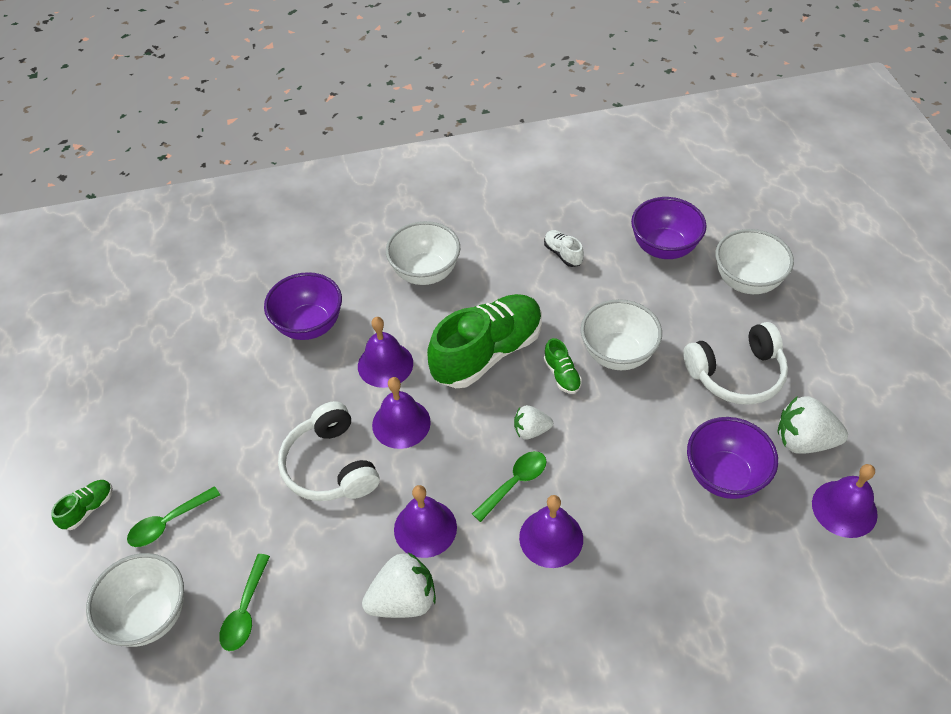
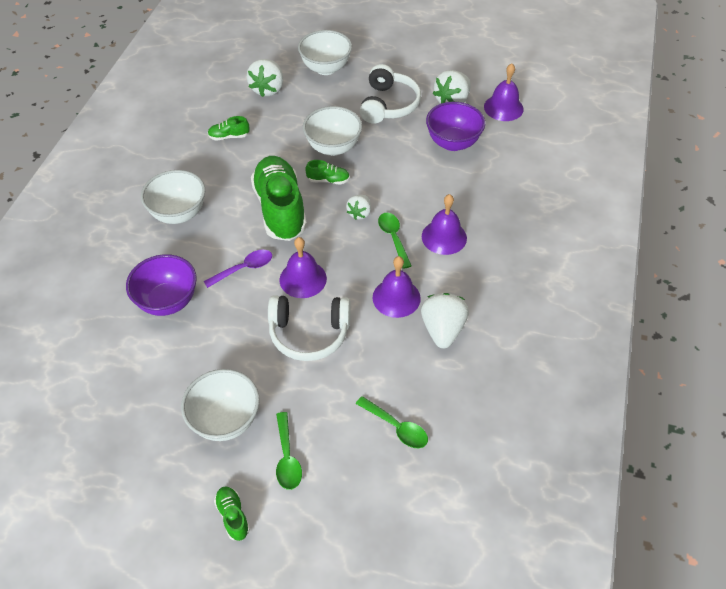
camera: 65 degrees left, 0 degrees up
(150, 615) = (363, 494): white bowl -> white bowl (225, 420)
(385, 364) = (244, 269): purple bell -> purple spoon
(563, 254) = (229, 136): white shoe -> green shoe
(664, 248) = (268, 89): purple bowl -> white strawberry

